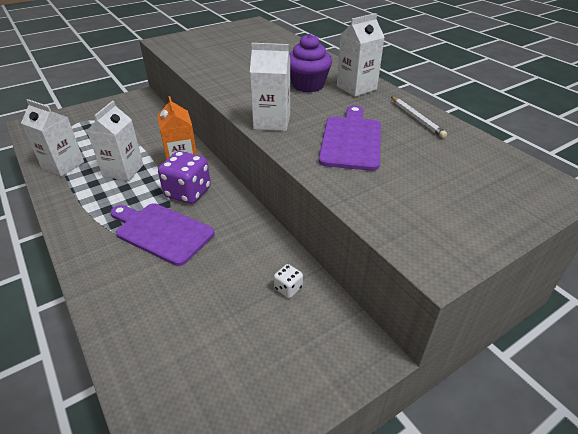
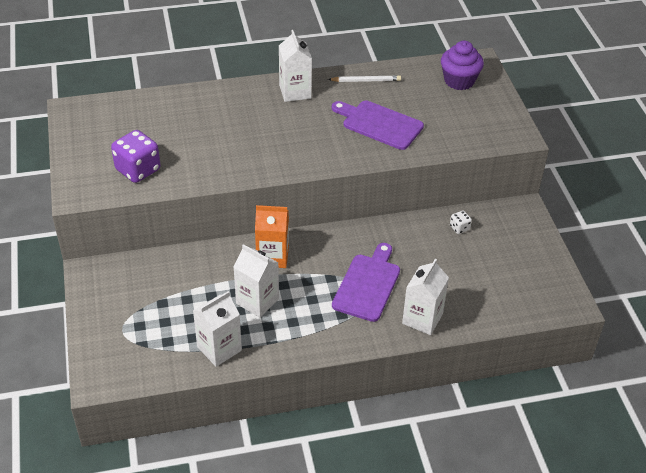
camera: 70 degrees left, 5 degrees up
(162, 232) = (367, 285): purple cutting board -> purple cutting board turned 150 degrees clockwise
(188, 192) = (320, 260): purple dice -> purple dice (138, 170)
(272, 122) = (328, 157): white carton -> white carton (422, 319)
(308, 85) = (272, 117): purple cupcake -> purple cupcake (459, 81)

